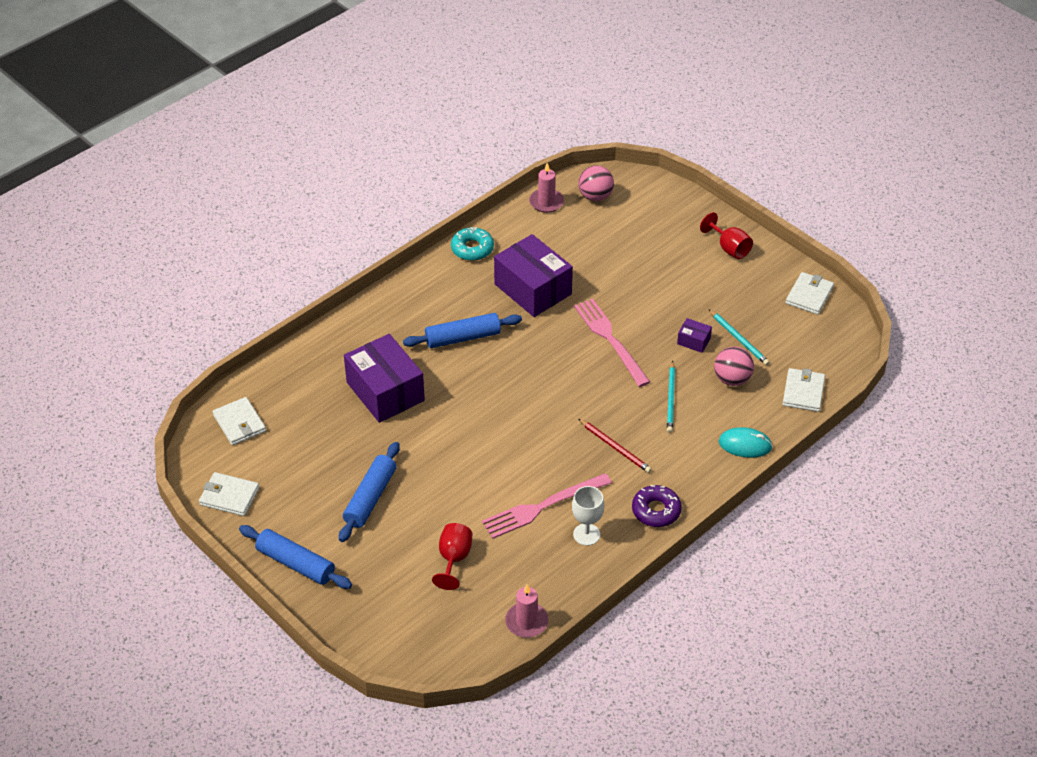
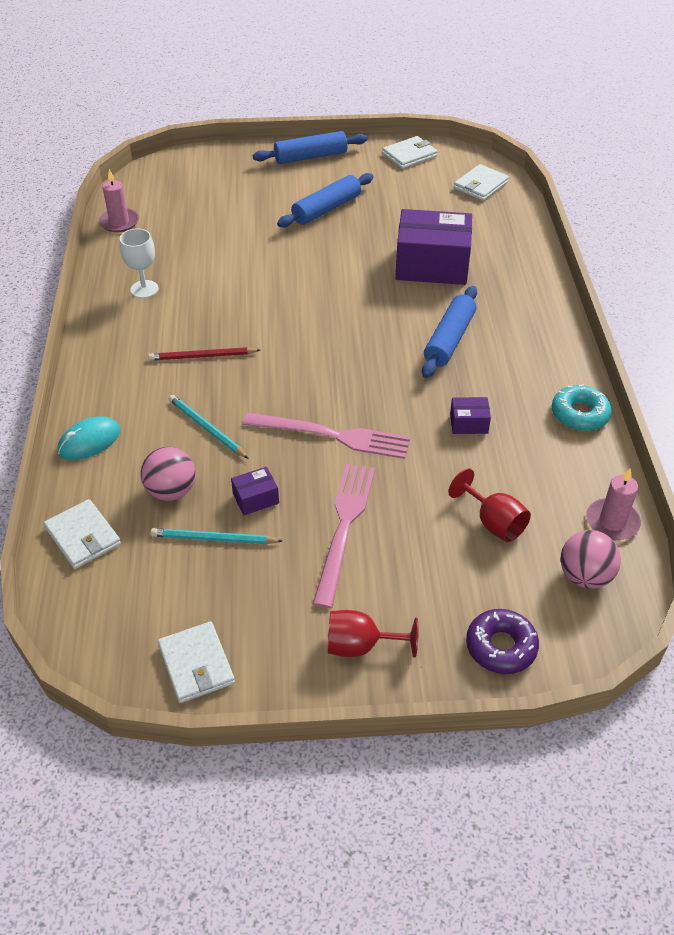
camera: 130 degrees right, 0 degrees up
(239, 423) = (480, 185): white wallet -> white wallet turned 60 degrees counterclockwise
(370, 498) = (326, 209): blue rolling pin -> blue rolling pin turned 75 degrees clockwise
(454, 559) = (218, 218): red goblet -> red goblet (493, 522)
(533, 289) = (468, 423): purple box -> purple box, size x0.43
(543, 506) = (201, 282): pink fork -> pink fork (344, 527)
(656, 510) = (109, 339): purple donut -> purple donut (501, 647)

